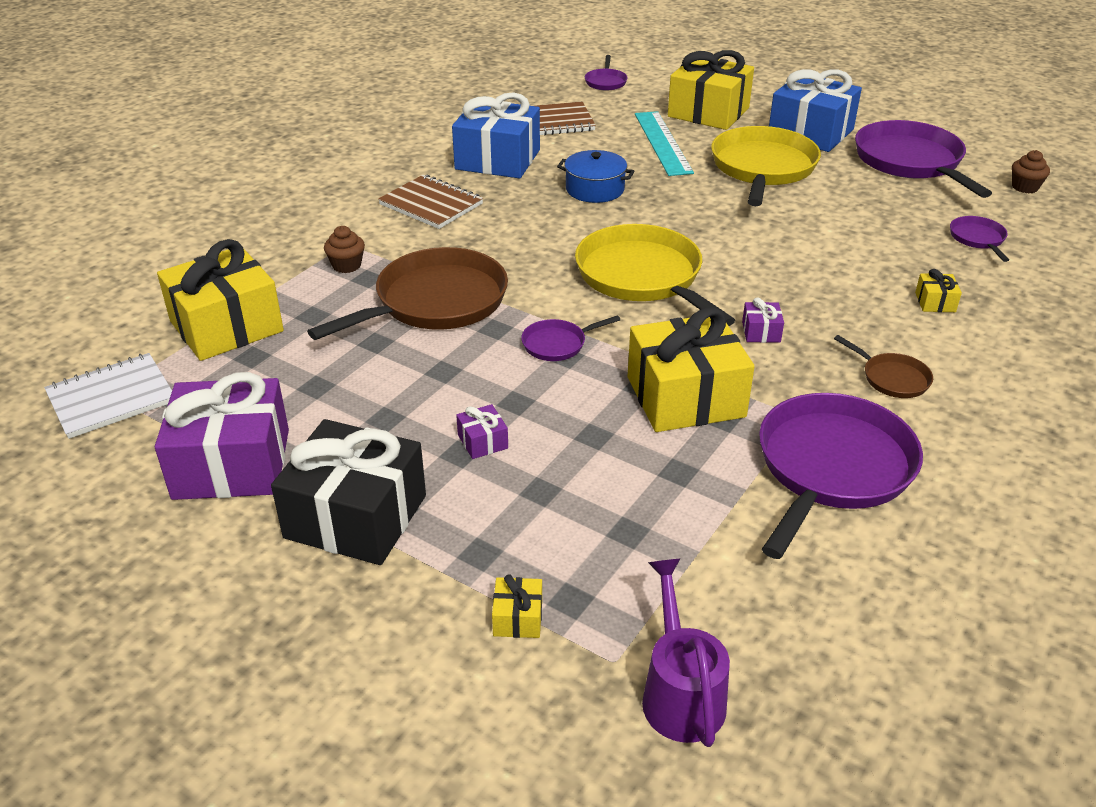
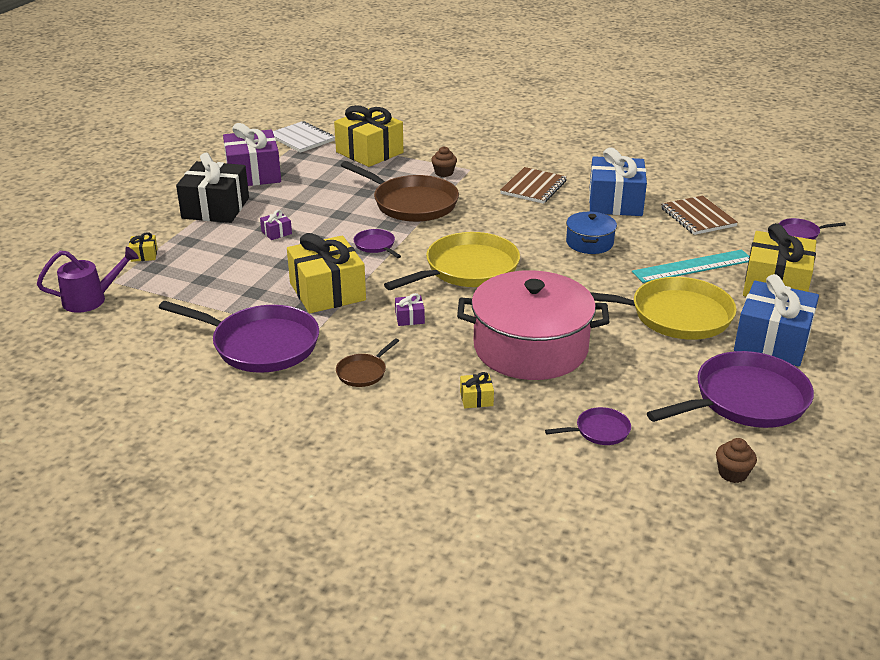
camera: 80 degrees right, 5 degrees down
(828, 256) = (530, 348): none -> pink pot

